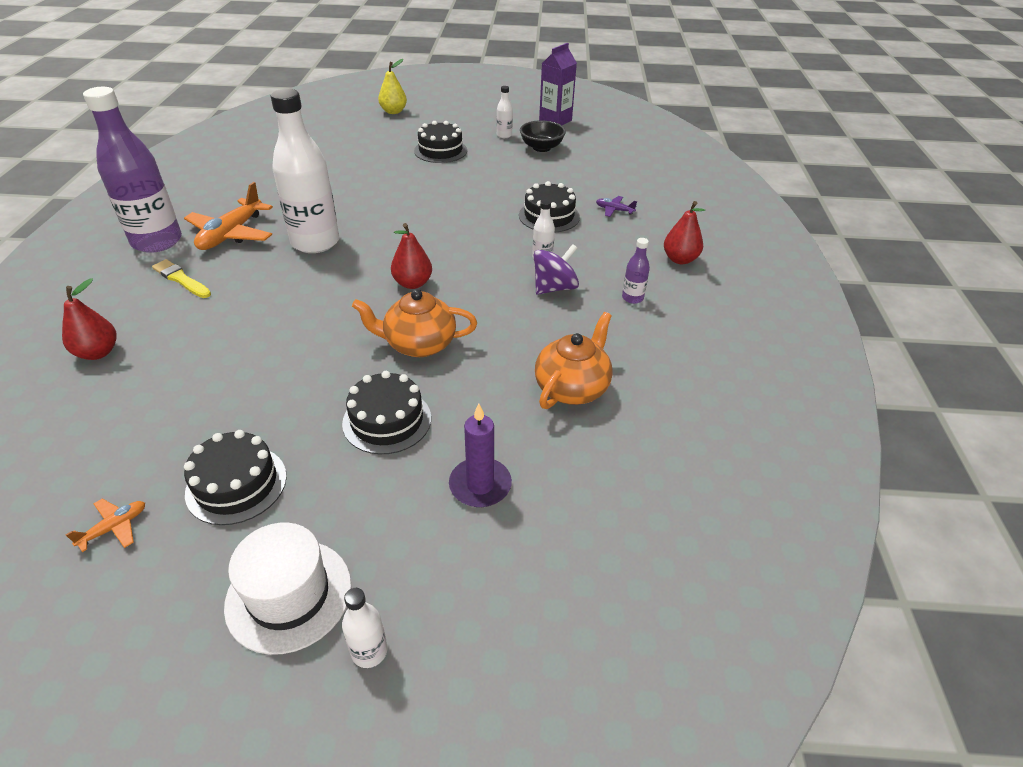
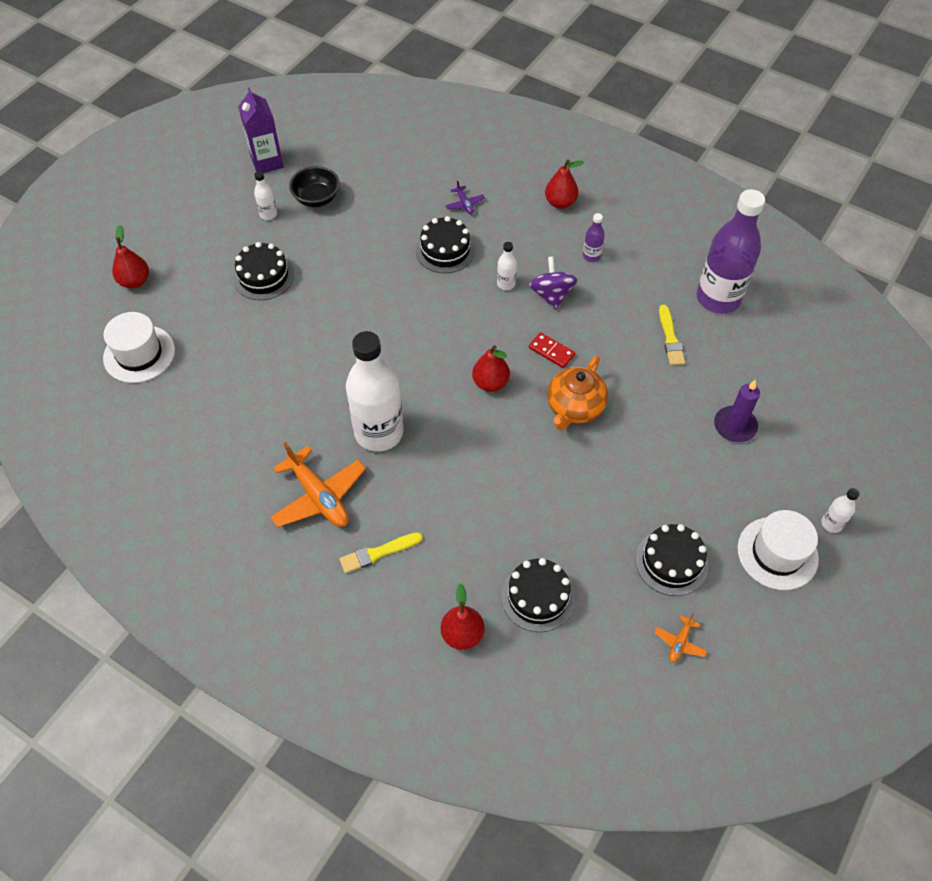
camera: 60 degrees left, 15 degrees up
(114, 527) = (679, 642): orange plane -> orange plane turned 135 degrees counterclockwise
(157, 241) = (291, 563): purple bottle -> purple bottle (718, 298)
(329, 131) = (139, 354): none -> white hat
(387, 420) = (650, 456): black cake -> black cake (538, 597)
(393, 111) = (135, 281): yellow pear -> red pear
(481, 308) = (551, 351): none -> red domino
(572, 387) = (670, 338): orange teapot -> yellow brush
(614, 210) = (464, 204): purple plane -> purple plane turned 75 degrees counterclockwise

